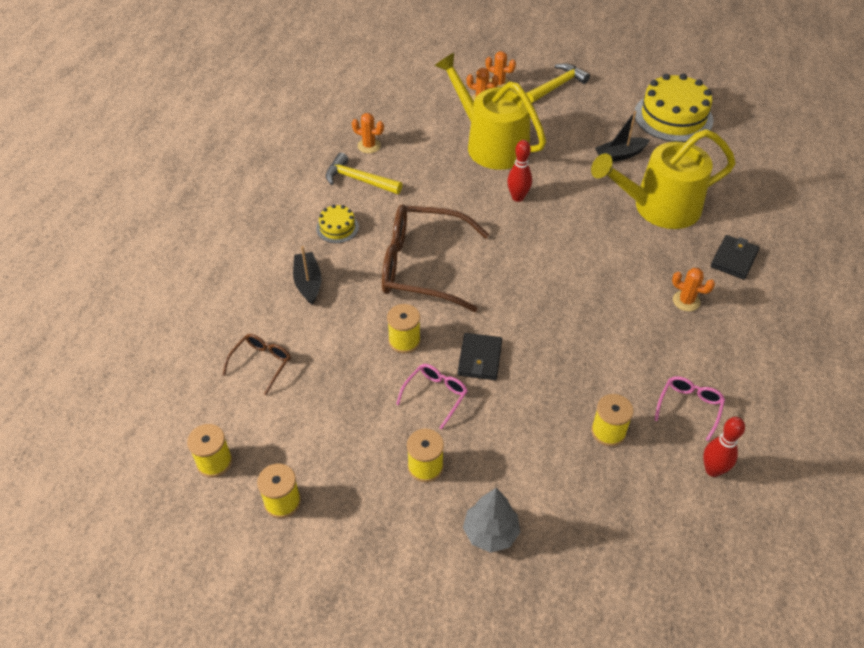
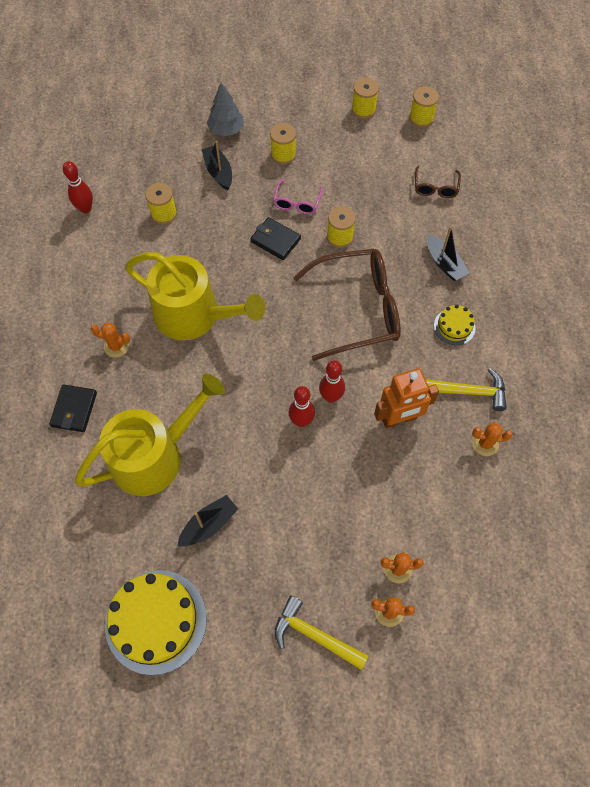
camera: 160 degrees right, 15 degrees up
(430, 178) = (399, 419): none -> orange robot
(480, 358) = (275, 240): black wallet -> black wallet turned 45 degrees counterclockwise
(483, 207) = (331, 397): none -> red bowling pin
(491, 144) = (356, 492): yellow watering can -> yellow watering can (194, 315)
(521, 468) = (218, 172): none -> black boat
(557, 86) = (314, 635): yellow hammer -> yellow hammer turned 90 degrees clockwise
(689, 407) = (106, 250): pink glasses -> none

